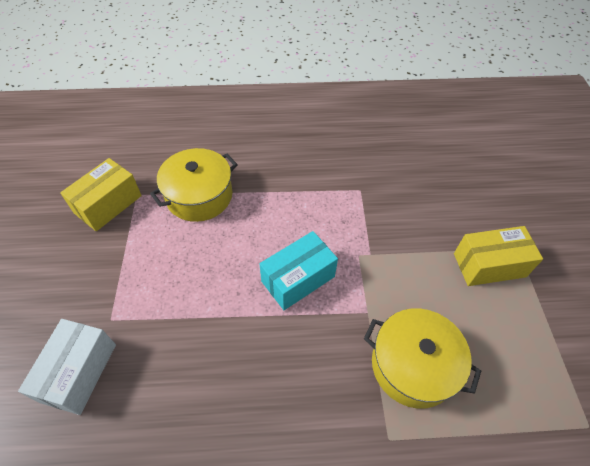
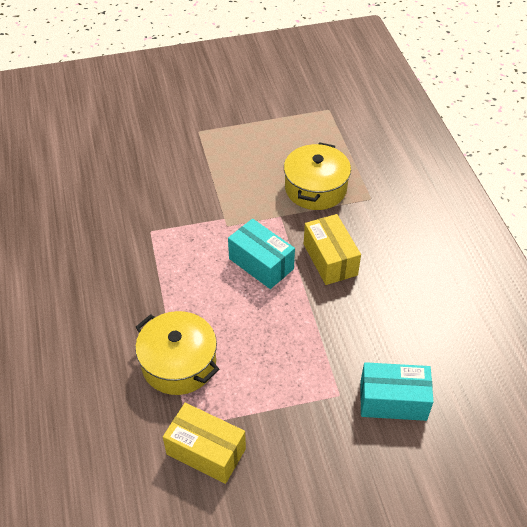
camera: 100 degrees left, 5 degrees down
(79, 372) = (393, 400): white box -> turquoise box
(489, 265) = (218, 147): yellow box -> yellow box (330, 259)

